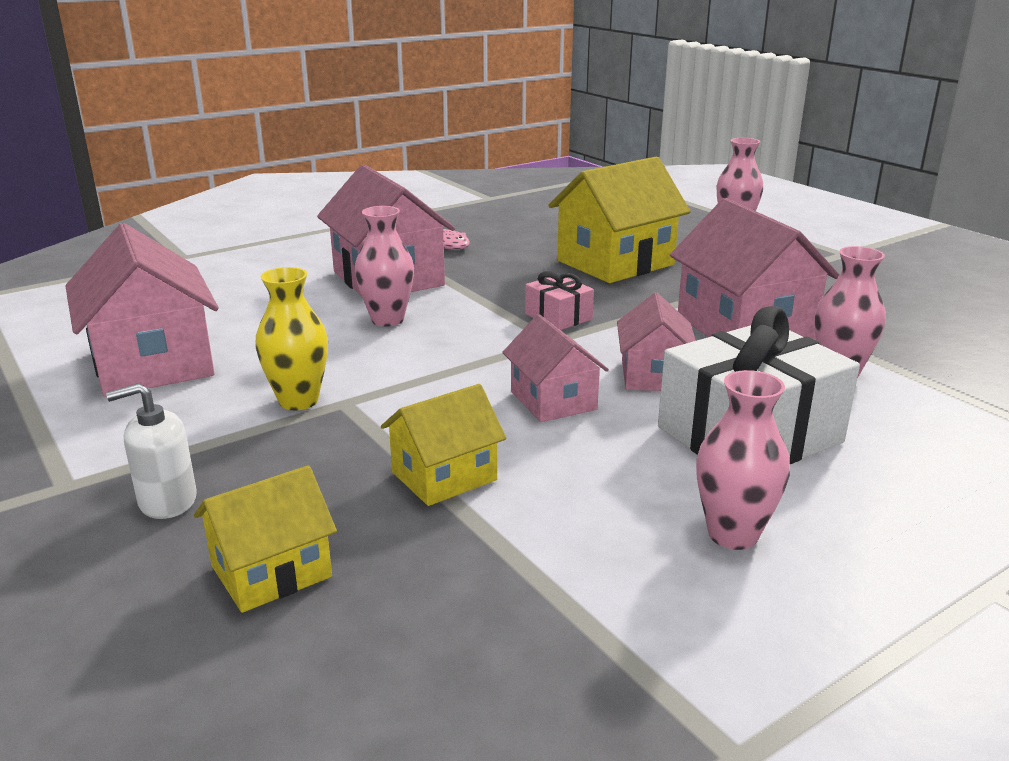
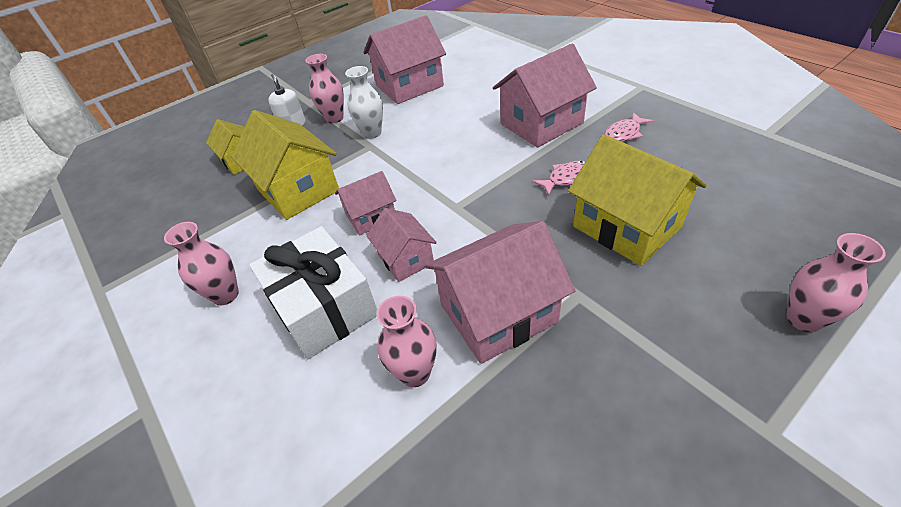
camera: 90 degrees right, 20 degrees up
(298, 401) = (372, 133): yellow vase -> white vase
(387, 320) = (473, 137): pink vase -> pink vase (334, 118)
(444, 476) = (298, 190): yellow house -> yellow house, size x1.75
(520, 277) = (566, 178): none -> pink fish
(558, 317) = (495, 205): pink gift -> none
(653, 375) = (405, 259): pink house -> pink house turned 60 degrees clockwise

